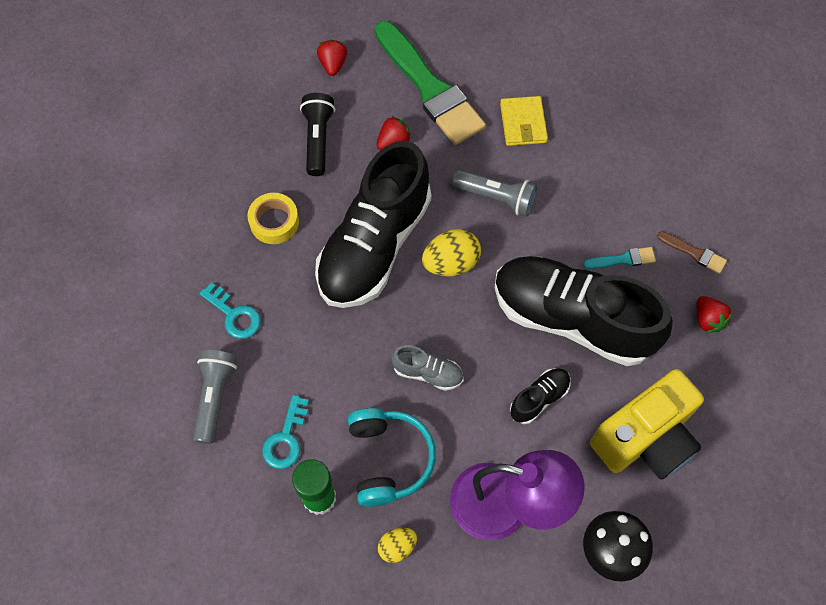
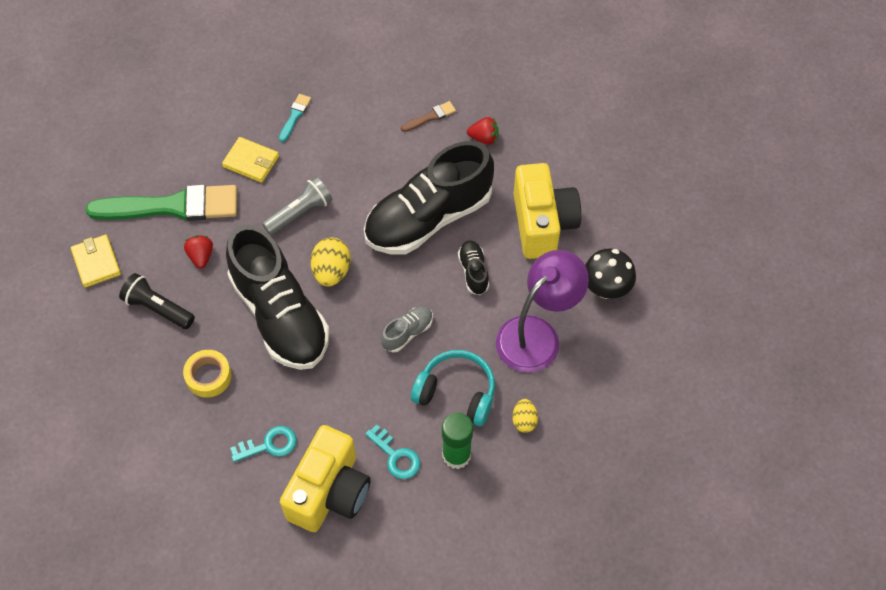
camera: 60 degrees left, 5 degrees down
(215, 397) = (329, 492): grey flashlight -> yellow camera
(333, 64) = (96, 262): red strawberry -> yellow wallet
(623, 259) = (405, 161): turquoise brush -> turquoise brush (295, 116)

